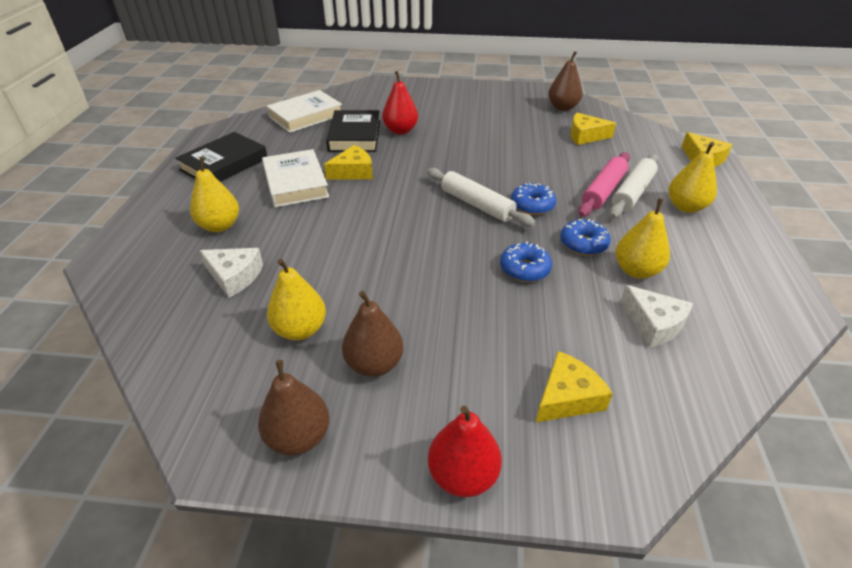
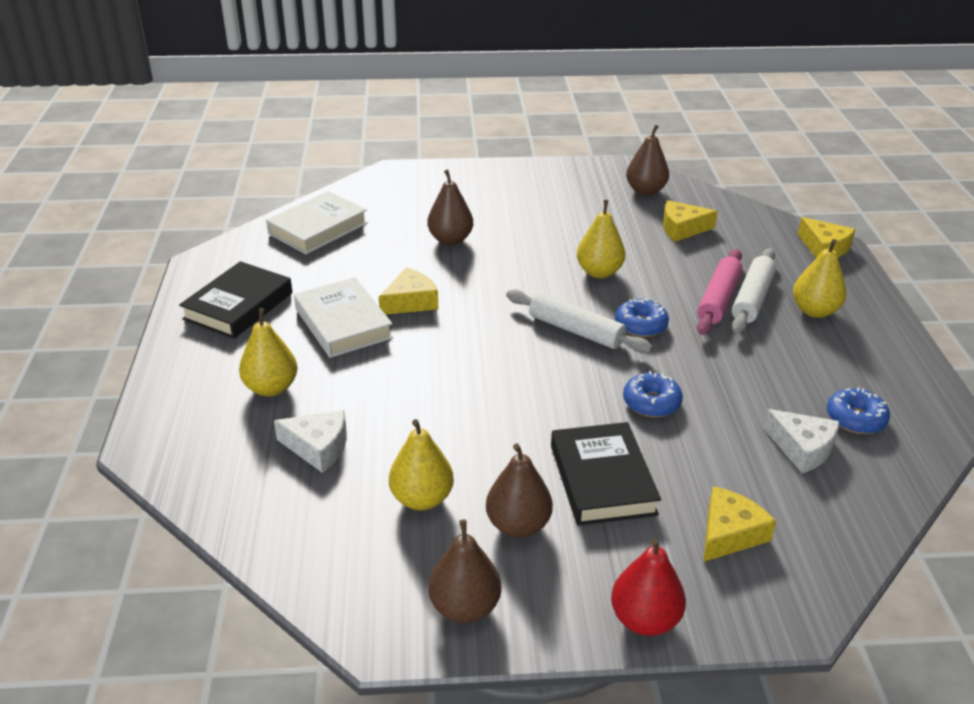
camera: 10 degrees left, 5 degrees down
(355, 136) = (394, 252): black book -> black book (602, 479)
(400, 130) = (450, 239): red pear -> brown pear
(583, 244) = (709, 367): blue donut -> blue donut (855, 419)
(636, 270) = (773, 392): yellow pear -> yellow pear (599, 272)

